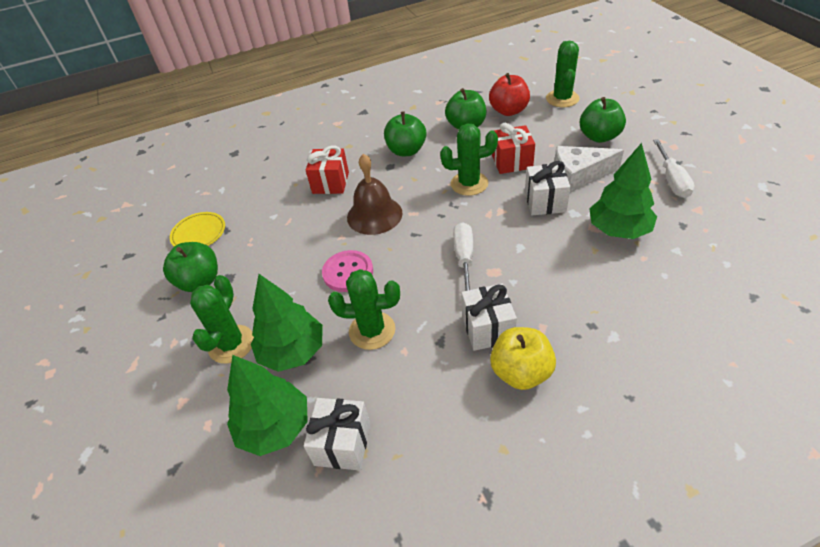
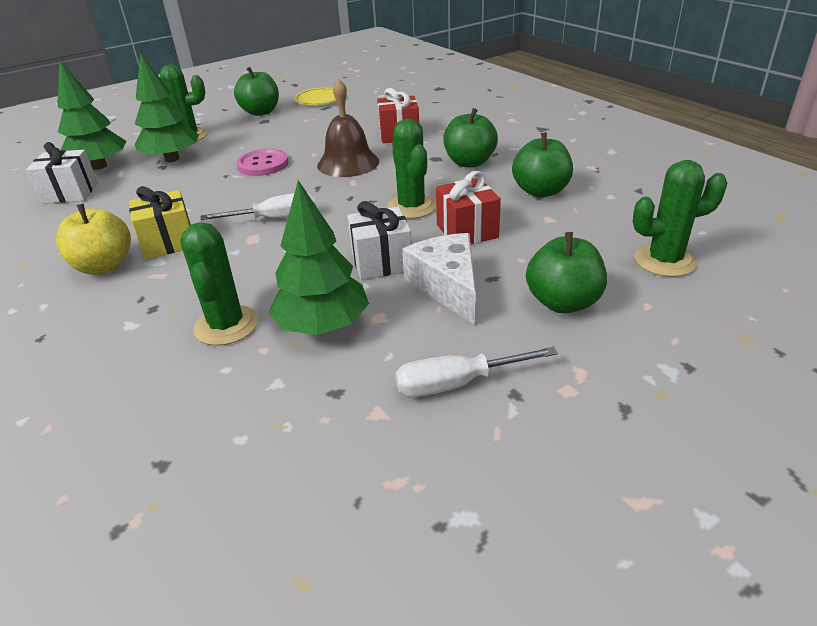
camera: 75 degrees right, 10 degrees down
(372, 330) = (185, 186): green cactus -> green cactus (226, 325)
(487, 328) = (168, 242): white gift -> yellow gift
(508, 111) = (598, 217): red apple -> none

